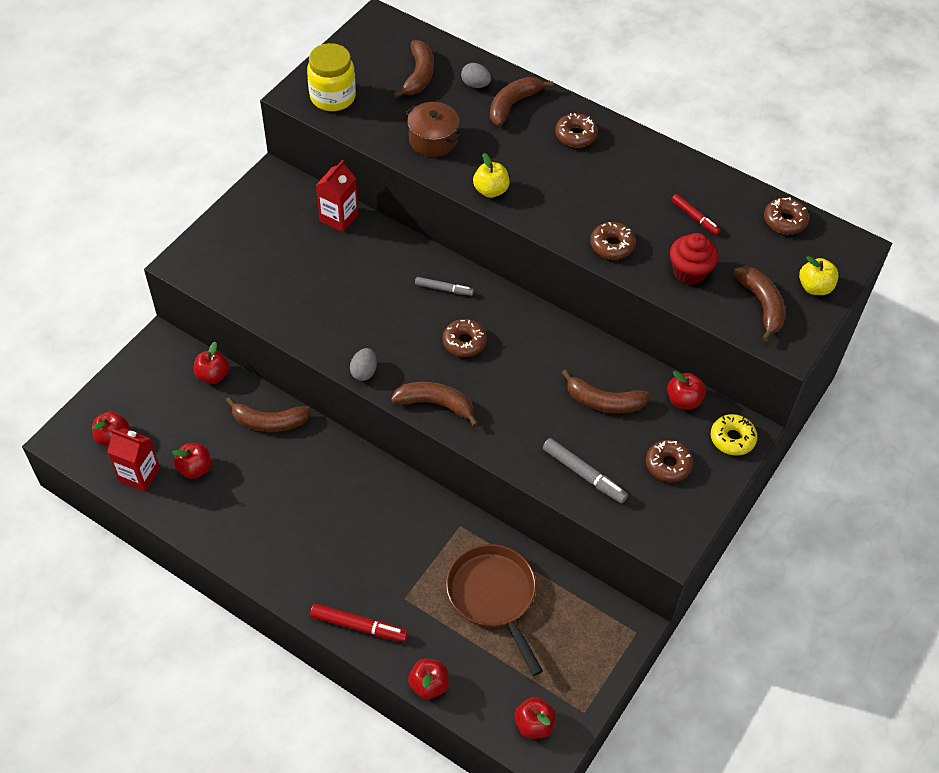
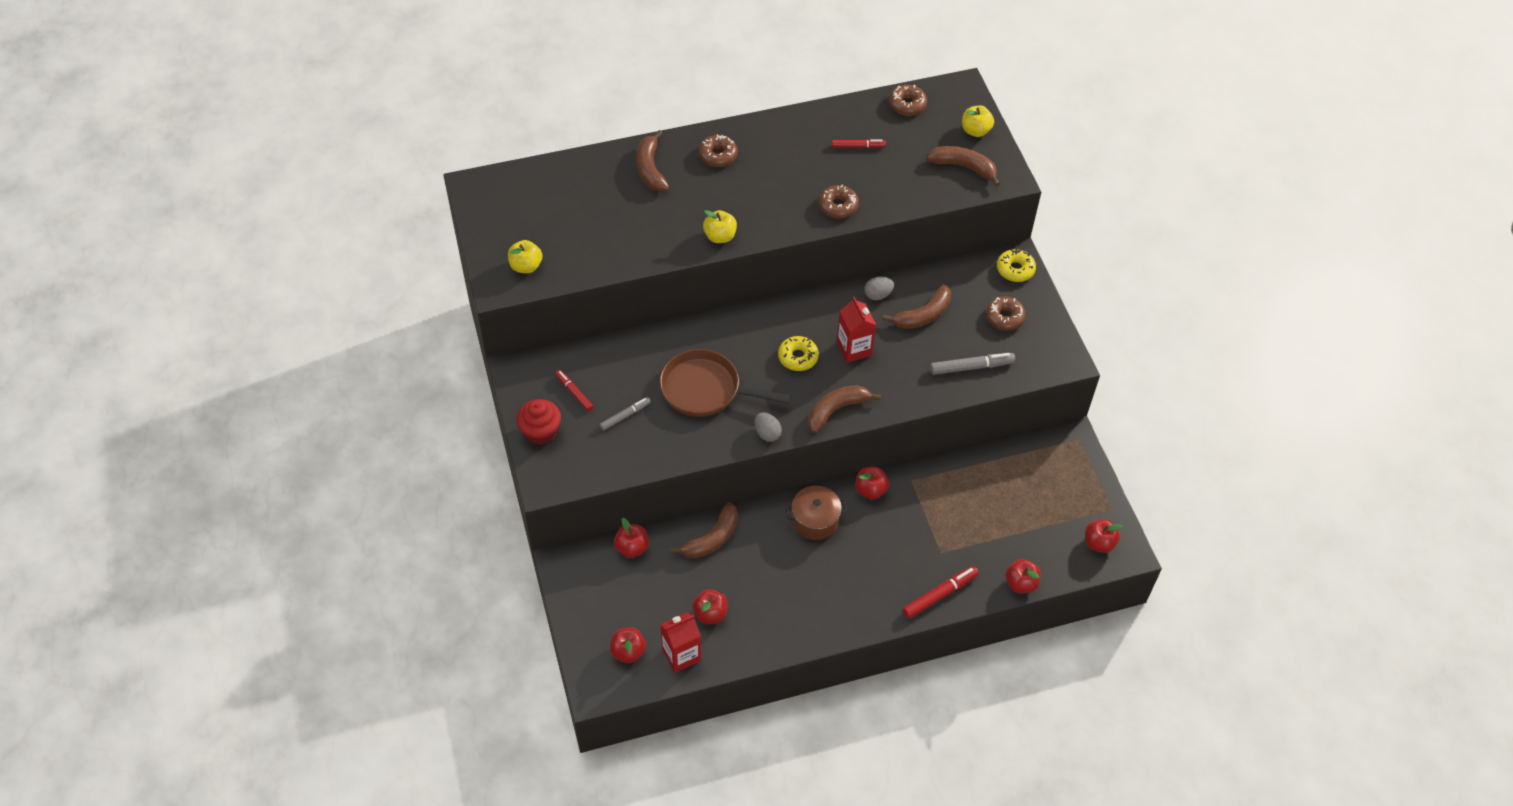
camera: 50 degrees left, 0 degrees up
(284, 224) = (574, 392): none -> red marker
(333, 97) = (526, 266): yellow jar -> yellow apple
(339, 218) = (604, 354): red carton -> red carton (854, 349)
(419, 75) = (560, 201): brown banana -> none
(433, 140) = (636, 236): brown pot -> brown pot (815, 520)
(444, 289) = (738, 337): grey marker -> grey marker (625, 416)
(464, 342) = (798, 357): brown donut -> yellow donut
(475, 85) = (607, 176): grey egg -> grey egg (878, 295)
(493, 596) = (984, 499): brown pan -> brown pan (705, 389)
(683, 400) = (962, 272): red apple -> red apple (870, 490)
(689, 272) = (901, 182): red cupcake -> red cupcake (541, 432)

